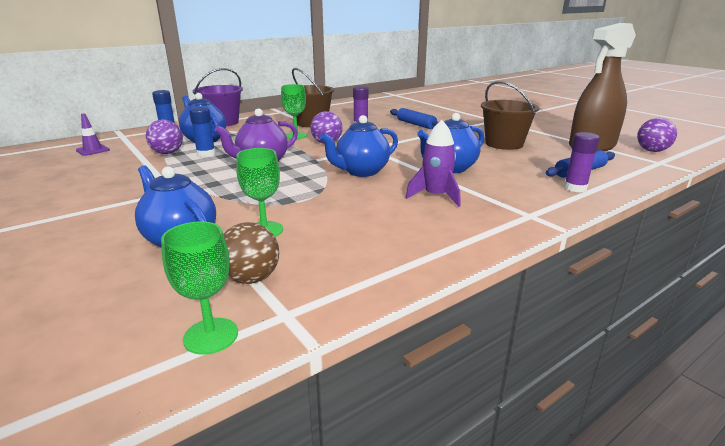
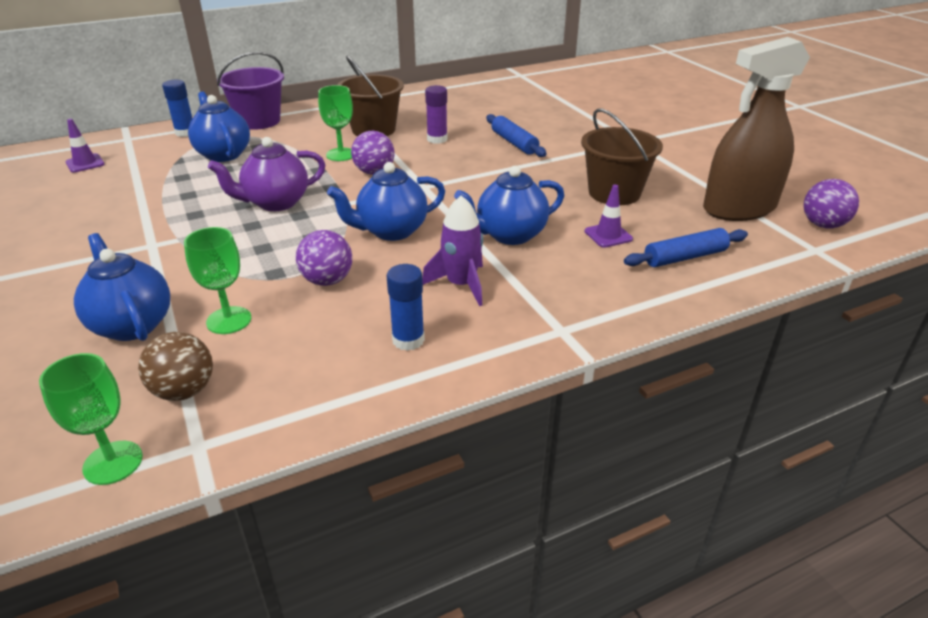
camera: 10 degrees right, 10 degrees up
(167, 153) = (169, 176): purple ball -> purple ball (327, 281)
(206, 154) = (215, 181): blue glue stick -> blue glue stick (408, 340)
(518, 164) = (608, 235): none -> purple traffic cone
(575, 188) = (655, 288): purple glue stick -> none

